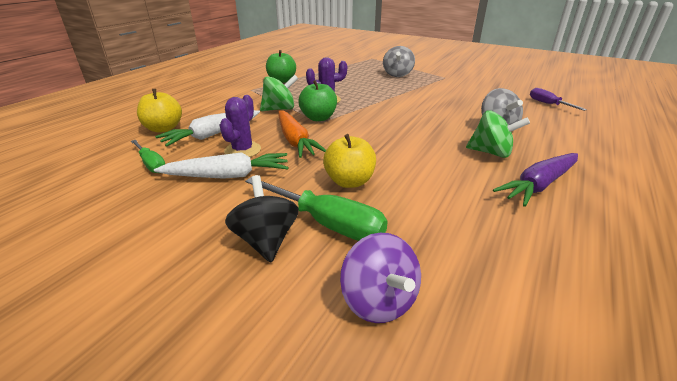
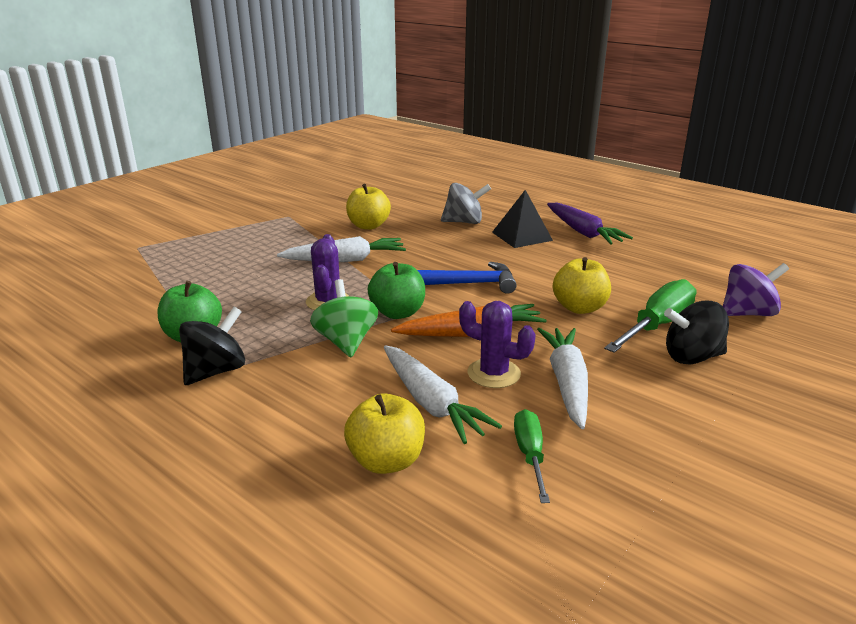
camera: 80 degrees left, 5 degrees down
(151, 164) = (530, 455): green screwdriver -> green screwdriver turned 60 degrees counterclockwise
(249, 89) = (216, 371): none -> black spinning top
(372, 135) = (465, 284): none -> blue hammer
(388, 98) = (345, 260): none -> white carrot
(397, 74) = (249, 241): grey spinning top -> none
(451, 98) = (368, 226): none -> yellow apple
(491, 153) = (522, 236): green spinning top -> black pyramid
(548, 104) = (413, 190): purple screwdriver -> none

